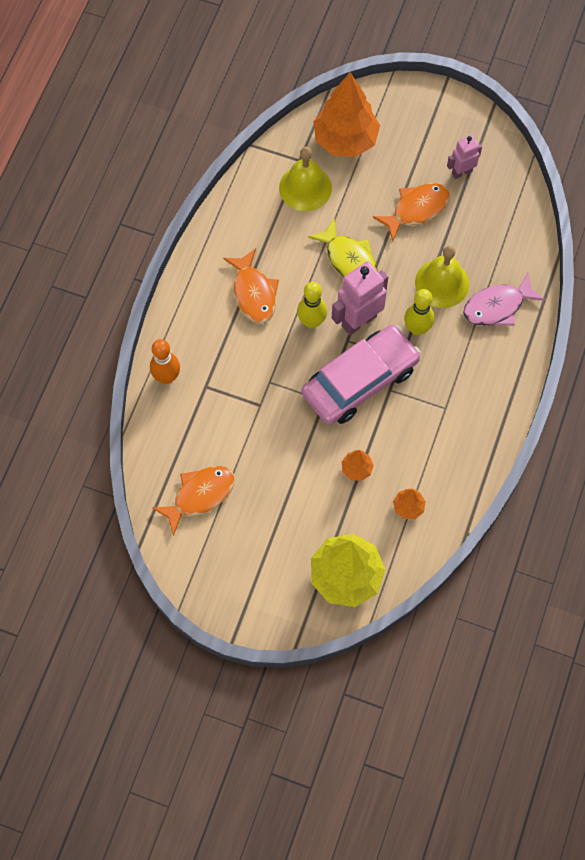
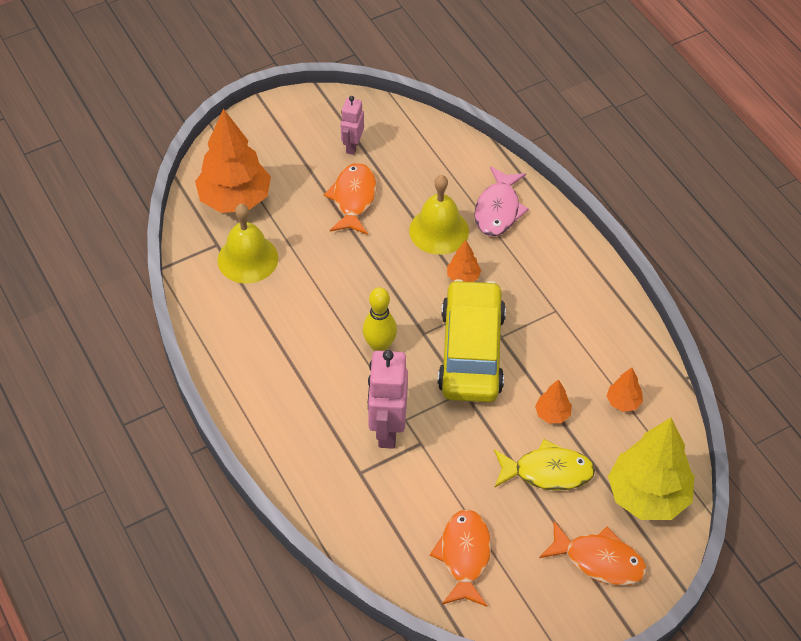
camera: 50 degrees left, 15 degrees down
(167, 377) = (319, 496): orange bowling pin -> none
(253, 293) = (307, 368): orange fish -> orange fish (599, 560)
(349, 259) = (349, 277): yellow fish -> yellow fish (547, 472)
(358, 321) = (414, 312): pink robot -> pink robot (387, 430)
(360, 381) = (471, 351): pink car -> yellow car
(417, 328) = (463, 277): yellow bowling pin -> orange tree

